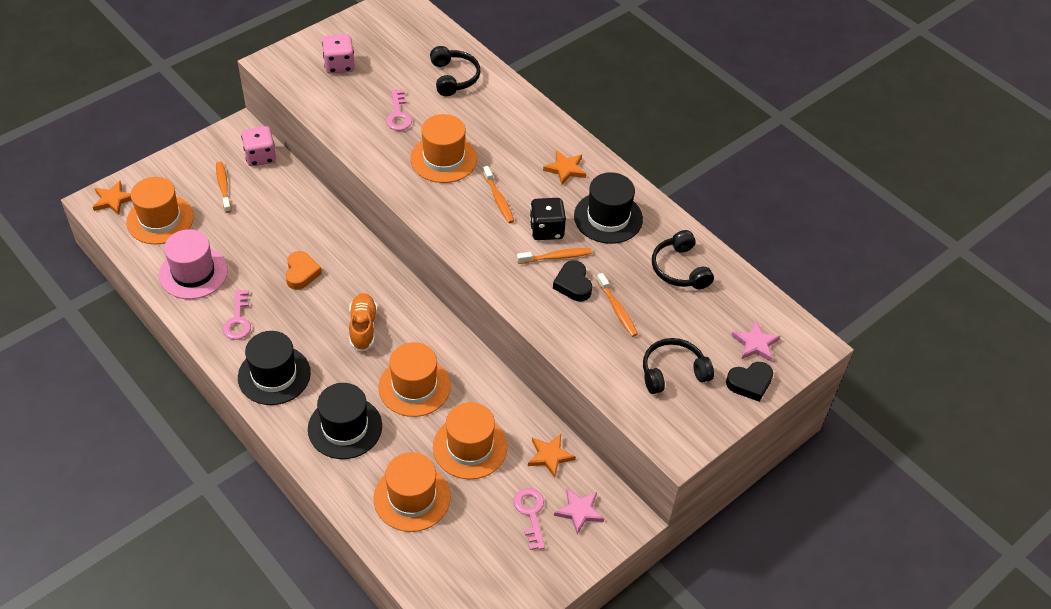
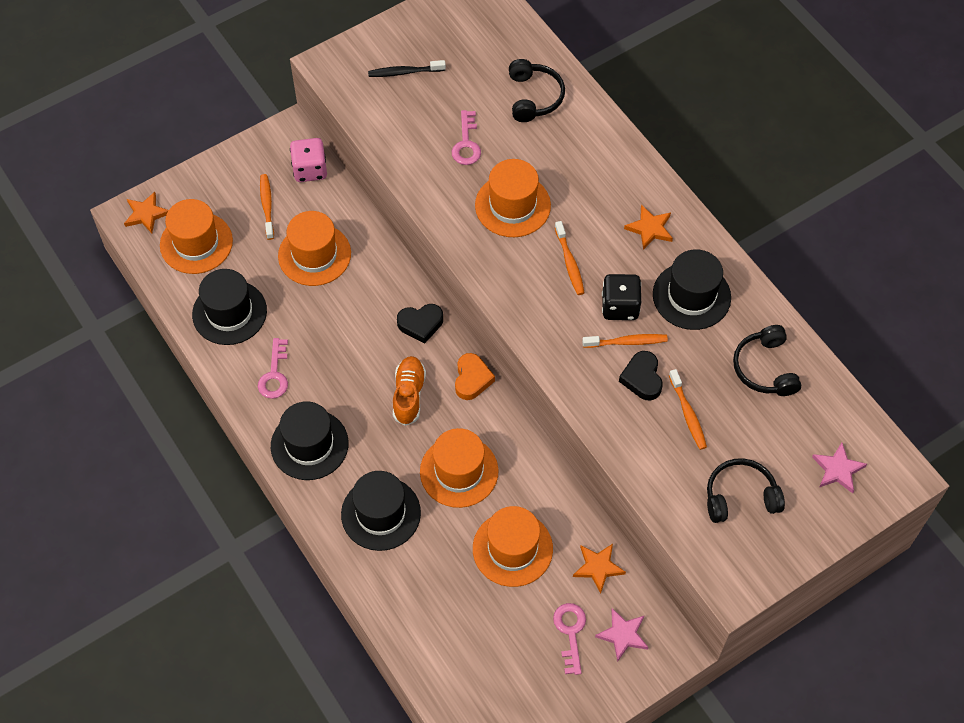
camera: 10 degrees right, 10 degrees up
(193, 273) = (229, 312): pink hat -> black hat
(301, 273) = (346, 322): orange heart -> orange heart (472, 379)
(339, 65) = (404, 72): pink dice -> black toothbrush
(412, 497) = (445, 602): orange hat -> orange hat (314, 255)
(749, 383) = (824, 518): black heart -> black heart (420, 324)

